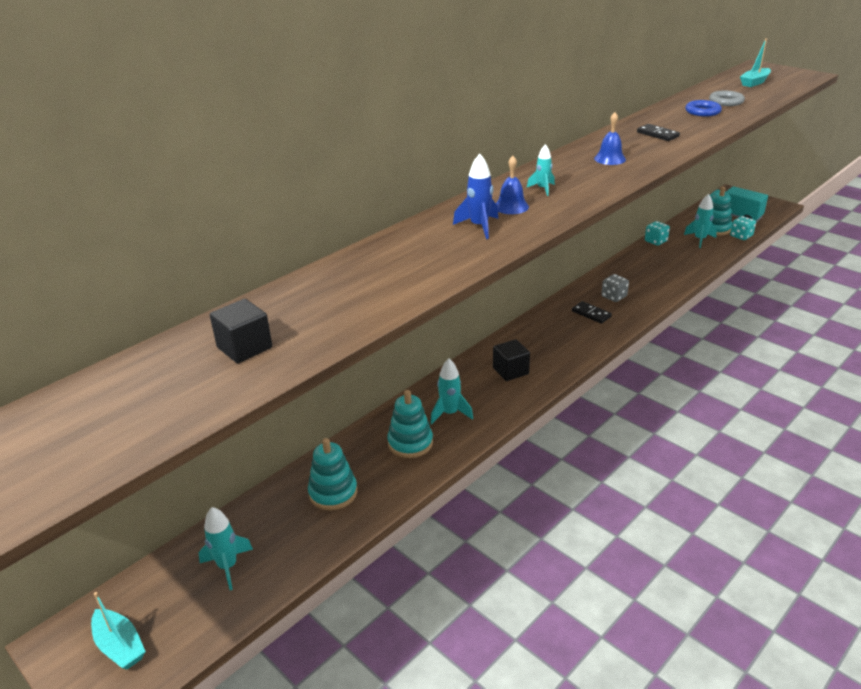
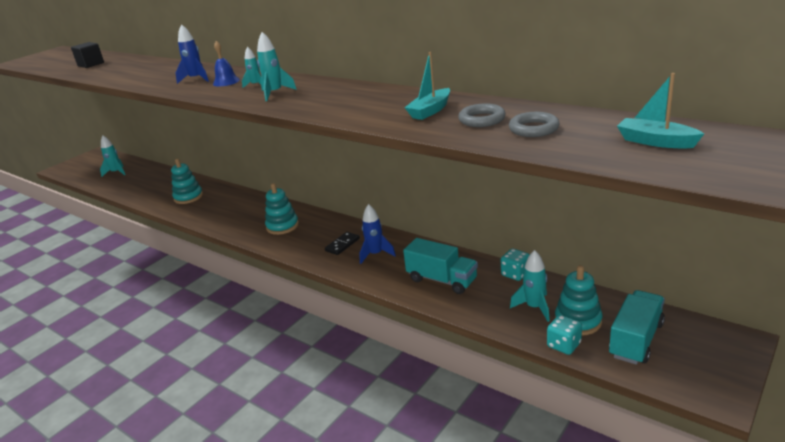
camera: 85 degrees right, 5 degrees down
(120, 646) = (85, 164): turquoise boat -> turquoise boat (430, 111)
(333, 493) = (155, 184): turquoise stacking toy -> turquoise stacking toy (282, 226)
(450, 413) = (214, 204): turquoise rocket -> turquoise rocket (275, 93)
(510, 371) = (258, 218): black cube -> none
(610, 159) = (320, 96): blue bell -> none
(614, 297) = (376, 254): grey dice -> blue rocket
(657, 134) = (391, 106): black domino -> none
(661, 269) = (442, 280): none -> turquoise truck
(702, 111) = (482, 119): blue ring -> grey ring

